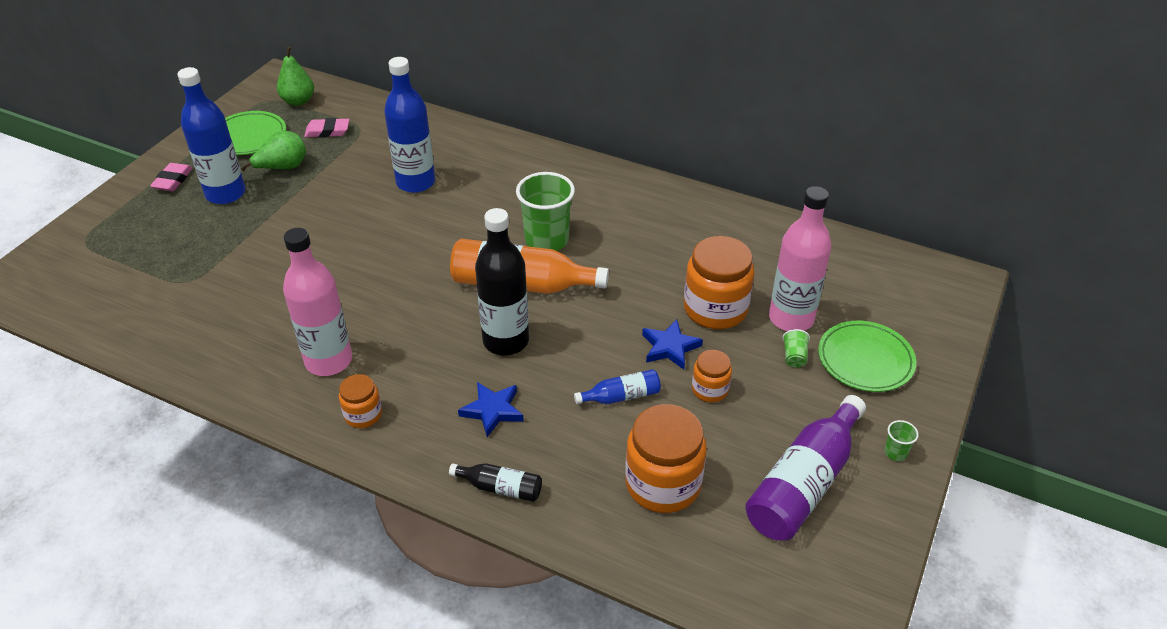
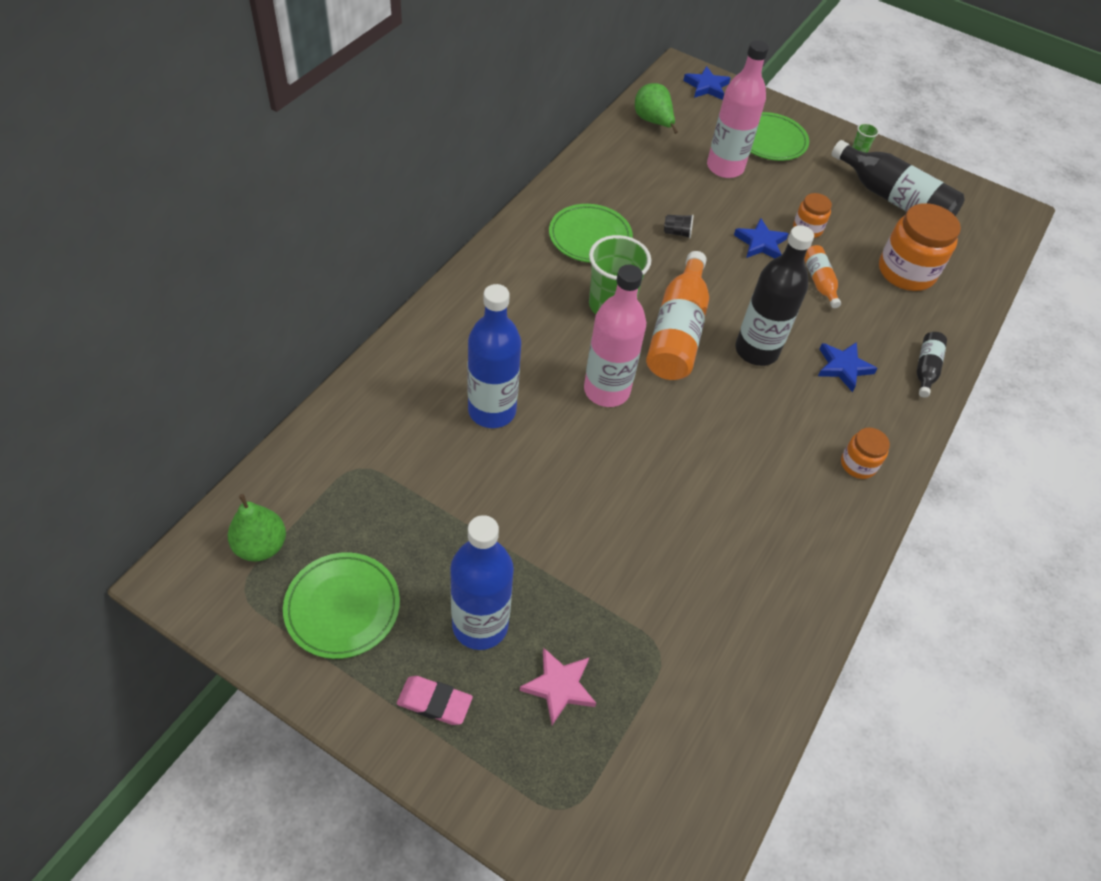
camera: 90 degrees left, 10 degrees up
(171, 233) = (559, 687): none -> pink star
(283, 168) = (431, 557): green pear -> green pear (653, 122)
(327, 131) = (354, 506): pink eraser -> none
(329, 361) = (789, 494): pink bottle -> pink bottle (606, 390)
(621, 396) = (819, 282): blue bottle -> orange bottle
(636, 222) = (590, 237): none -> green plate
(663, 281) = (677, 233): none -> black cup
(715, 309) = (713, 208): orange jar -> none
(794, 357) = (768, 175): green cup -> none
(804, 483) = (893, 199): purple bottle -> black bottle
(943, 302) = (706, 87): none -> blue star

